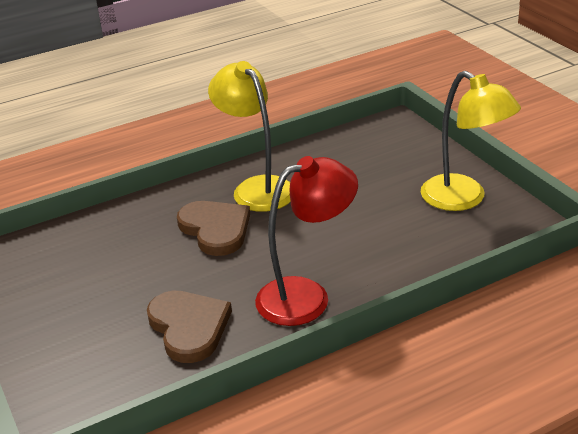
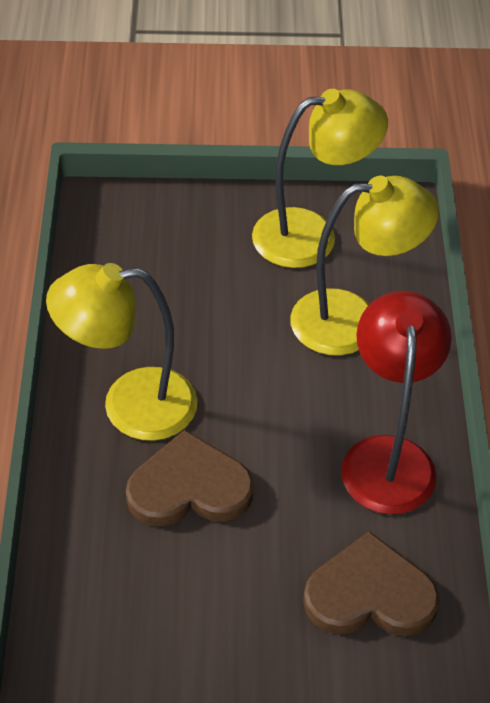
camera: 65 degrees left, 15 degrees up
(408, 241) = (353, 321): none -> yellow lamp

